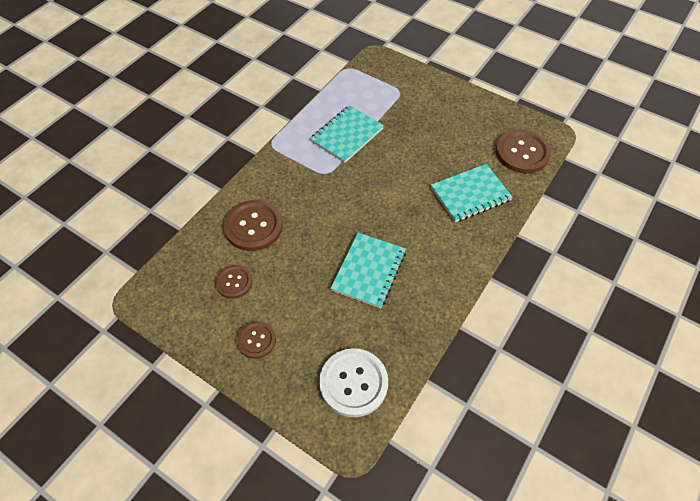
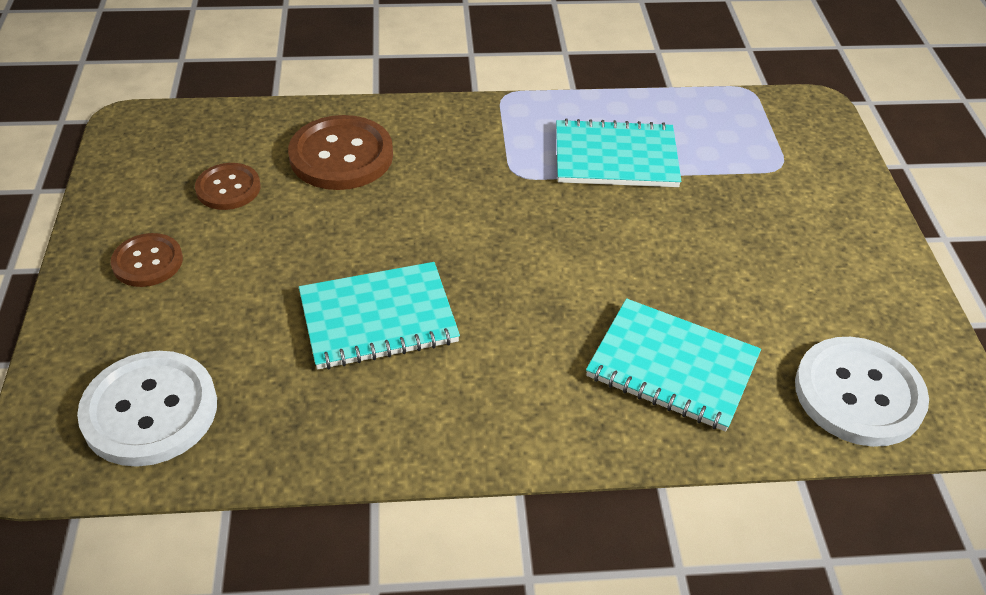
camera: 50 degrees right, 10 degrees down
(522, 153) = (858, 393): brown button -> white button

